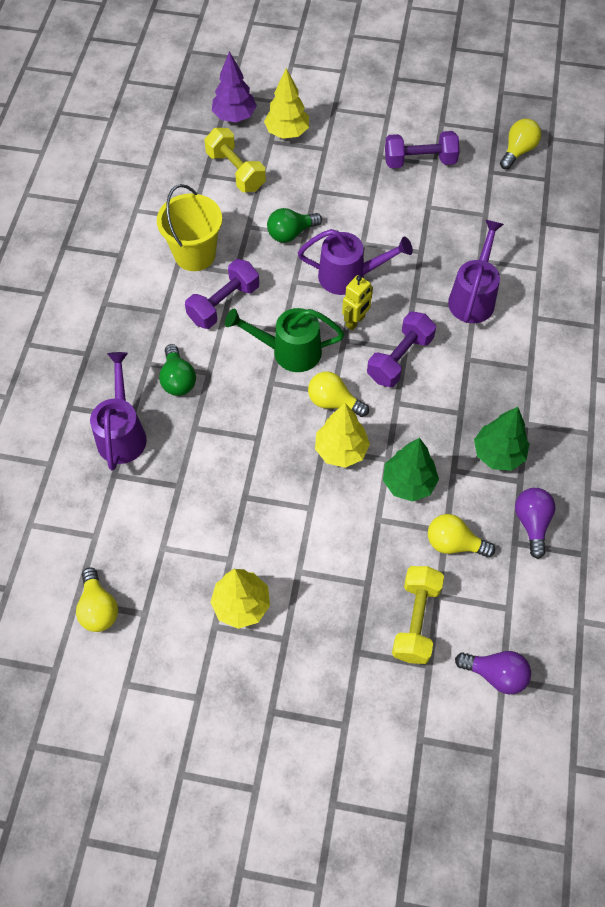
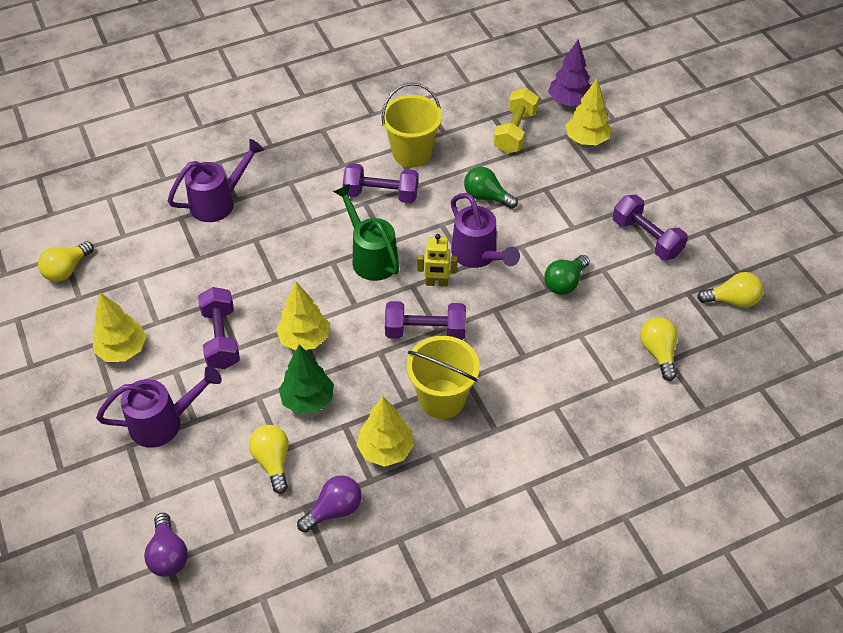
camera: 55 degrees right, 10 degrees down
(178, 379) = (289, 206): green light bulb -> green light bulb (564, 283)
(290, 515) = (221, 338): none -> purple dumbbell
(333, 402) = (346, 310): yellow light bulb -> yellow light bulb (658, 352)
(415, 620) = (182, 471): yellow dumbbell -> none
(473, 297) = (535, 350): purple watering can -> purple watering can (163, 422)
(475, 386) = (442, 399): none -> yellow bucket
(498, 454) = (385, 450): green tree -> yellow tree

